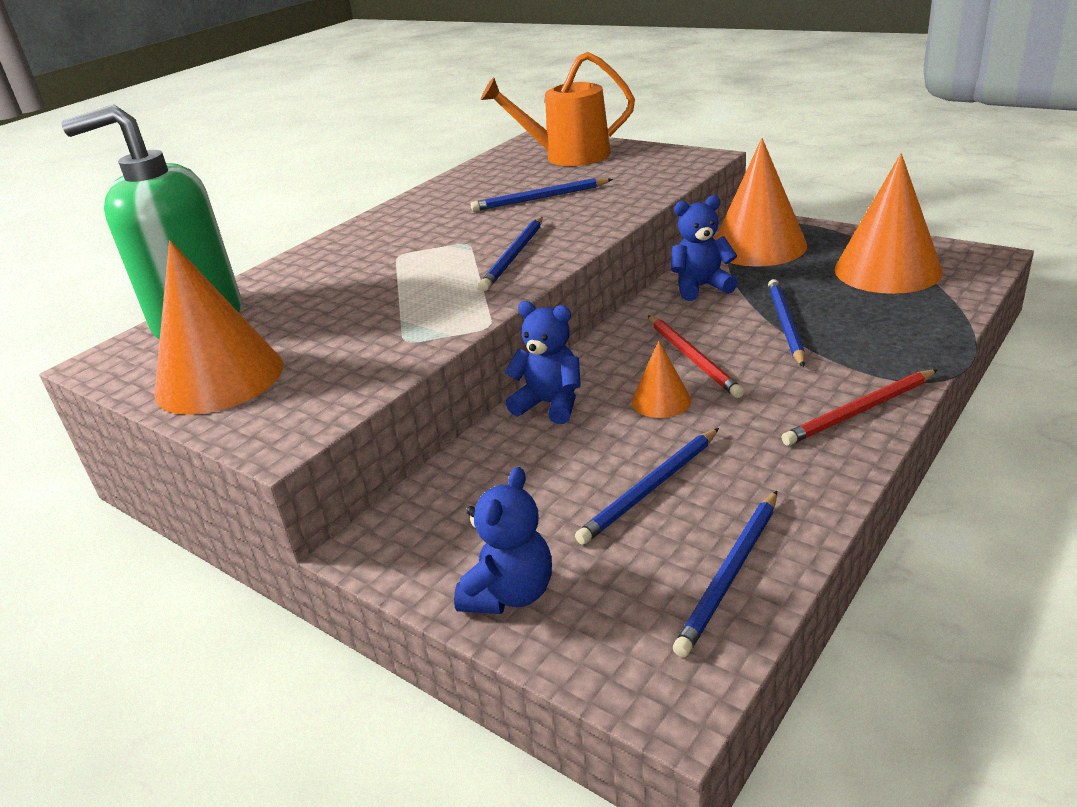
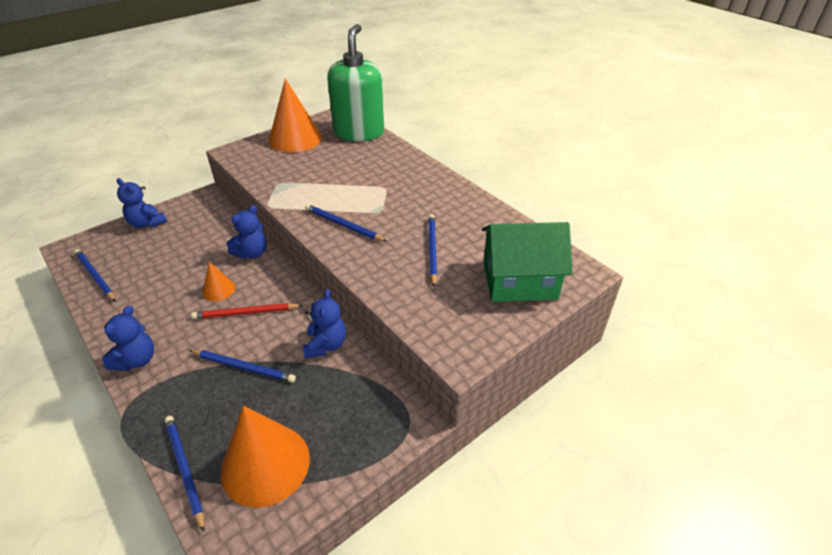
camera: 100 degrees right, 10 degrees up
(568, 156) = (519, 280): orange watering can -> green house
(651, 488) = (161, 269): blue pencil -> blue pencil (185, 470)
(758, 246) = (367, 402): orange cone -> none
(860, 411) = (137, 360): red pencil -> blue teddy bear

